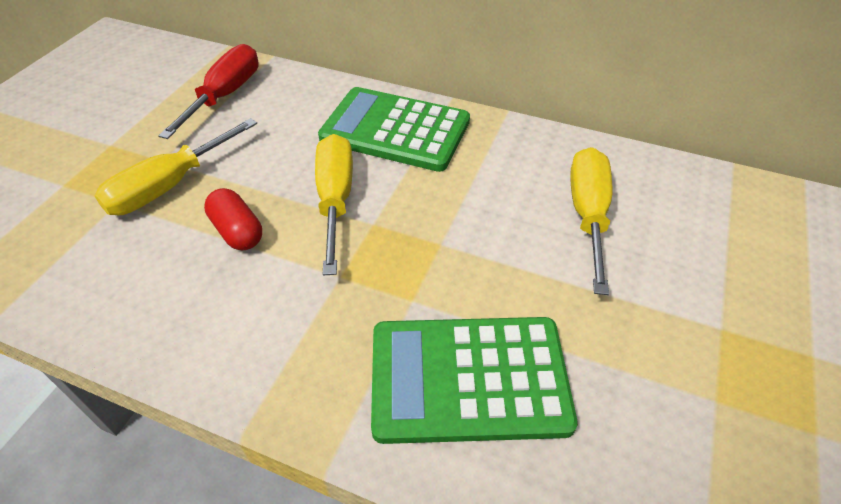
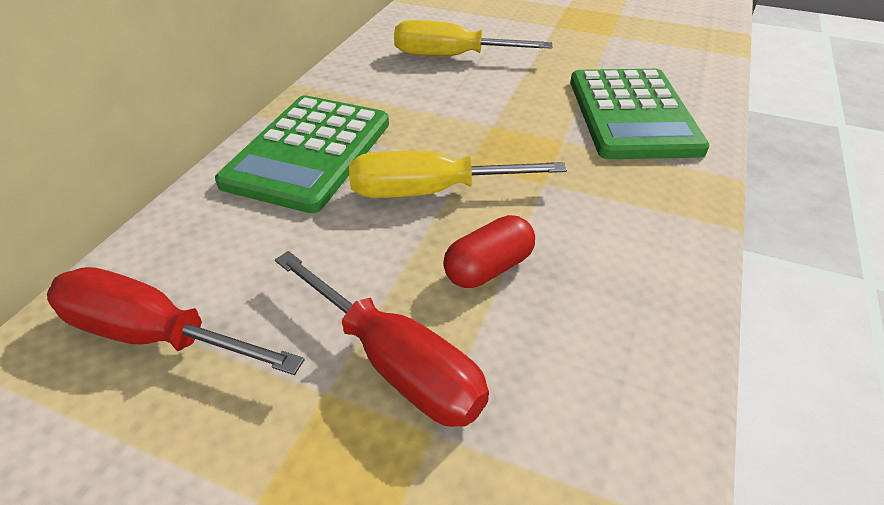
camera: 90 degrees left, 5 degrees down
(169, 186) = (396, 363): yellow screwdriver -> red screwdriver

